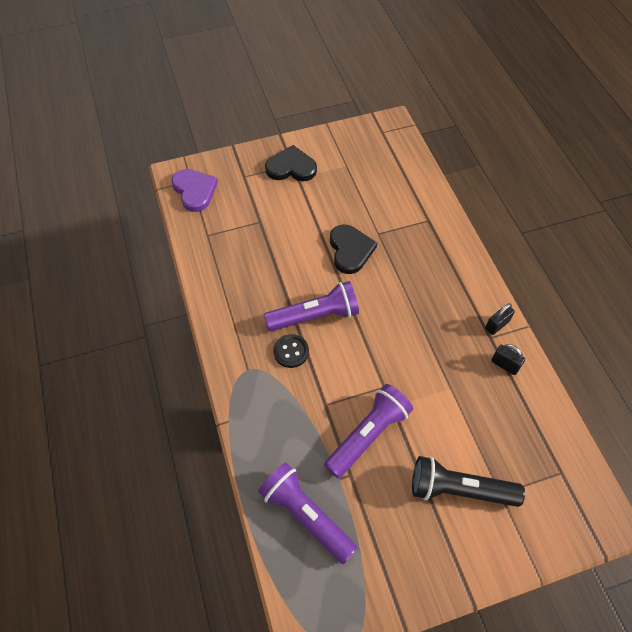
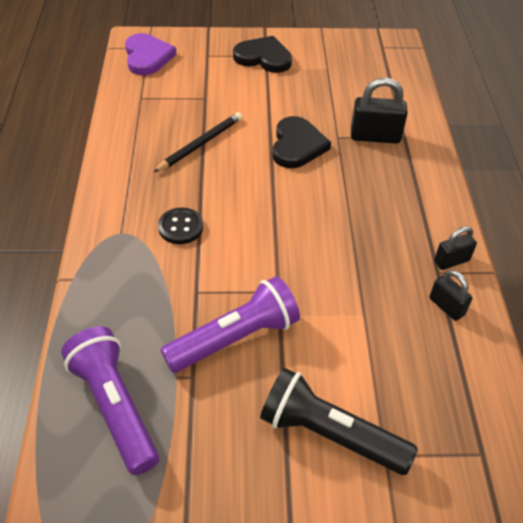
camera: 15 degrees right, 10 degrees down
(274, 269) = (200, 144): none -> black pencil
(315, 316) = (226, 199): purple flashlight -> none
(406, 225) = (375, 136): none -> black padlock

